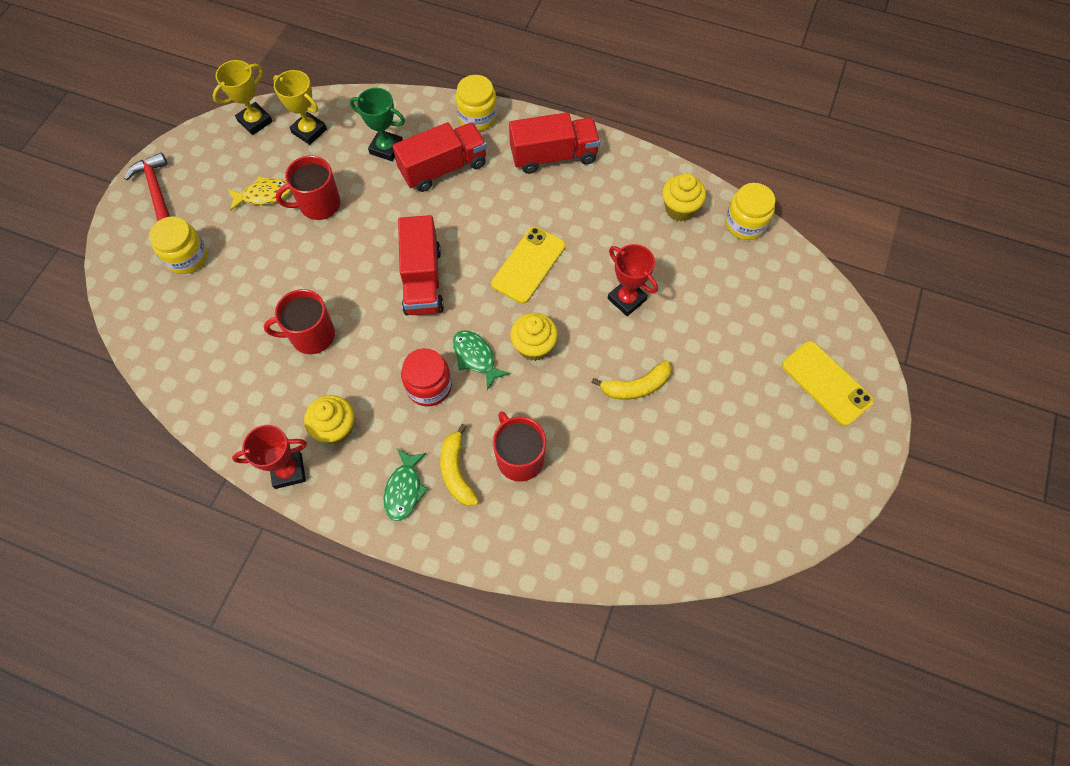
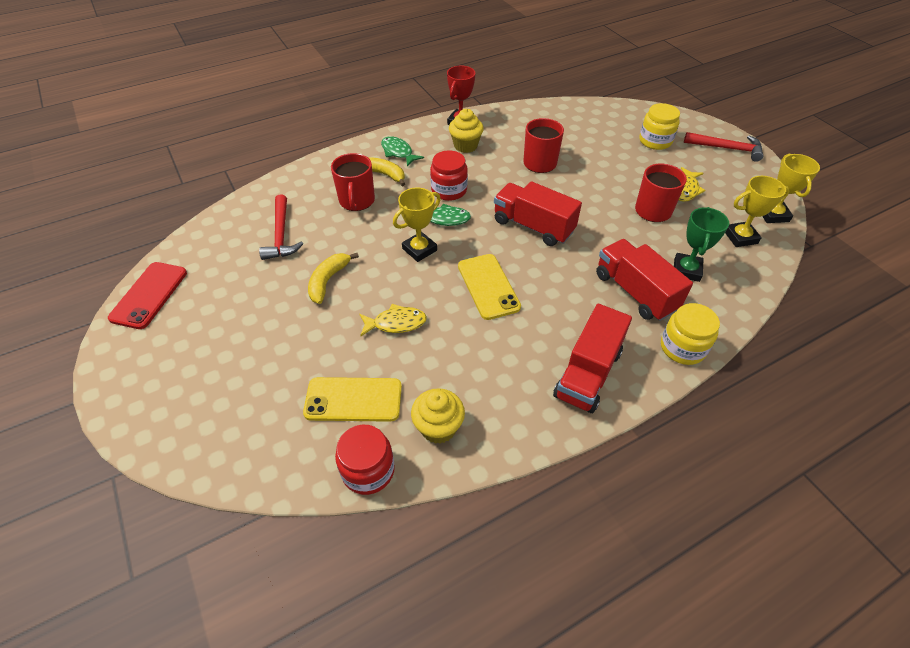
camera: 130 degrees right, 15 degrees down
(386, 148) = (686, 270): green trophy -> green trophy turned 45 degrees counterclockwise
(443, 168) = (635, 292): red truck -> red truck turned 135 degrees clockwise
(519, 458) = (357, 201): red mug -> red mug turned 75 degrees clockwise
(534, 346) = (419, 249): yellow cupcake -> yellow trophy
(626, 299) = (396, 323): red trophy -> yellow fish
(626, 482) = (281, 235): none -> red hammer
(745, 224) = (368, 470): yellow jar -> red jar
(793, 518) = (149, 295): none -> red phone
(826, 383) = (180, 395): yellow phone -> yellow phone (353, 400)

